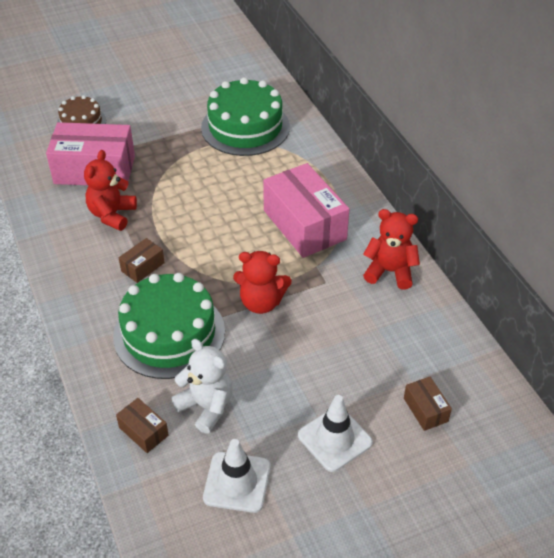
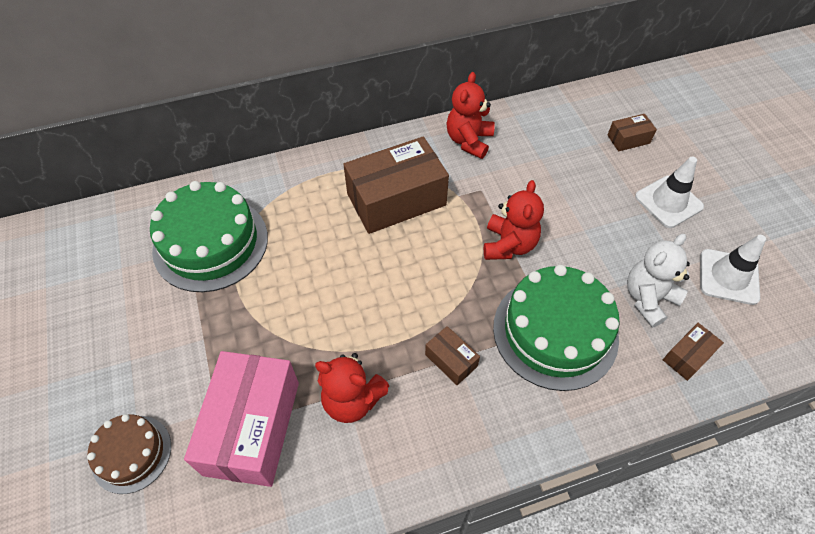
camera: 85 degrees left, 10 degrees up
(304, 225) = (396, 199): pink box -> brown box

